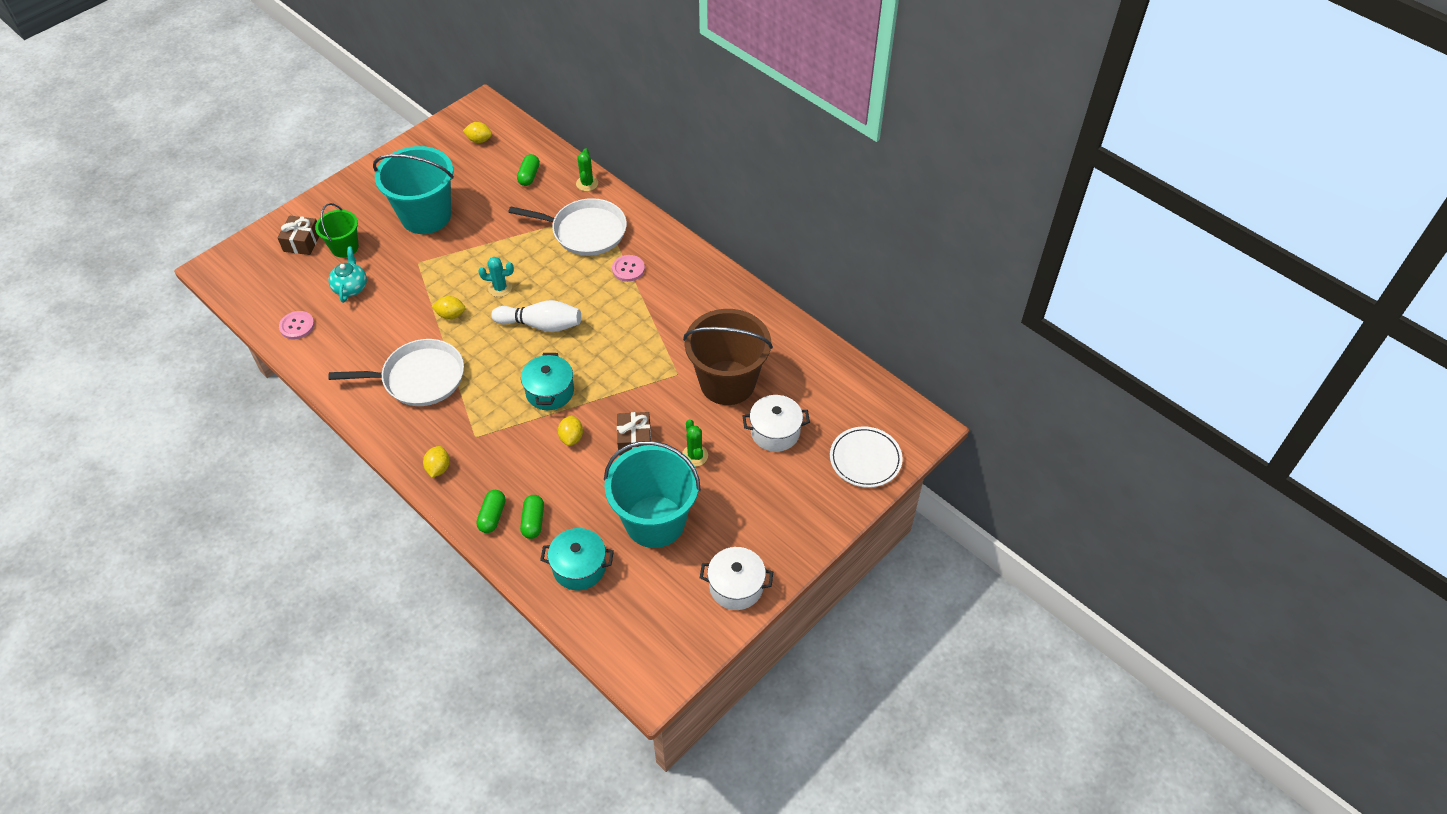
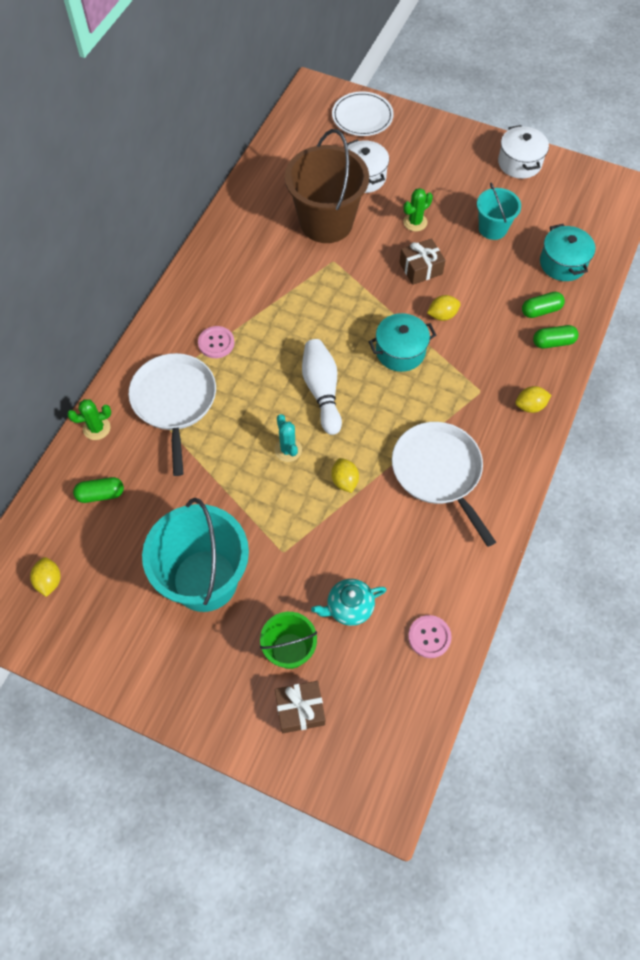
camera: 110 degrees left, 10 degrees up
(655, 521) = (492, 228): turquoise bucket -> turquoise bucket, size x0.54

